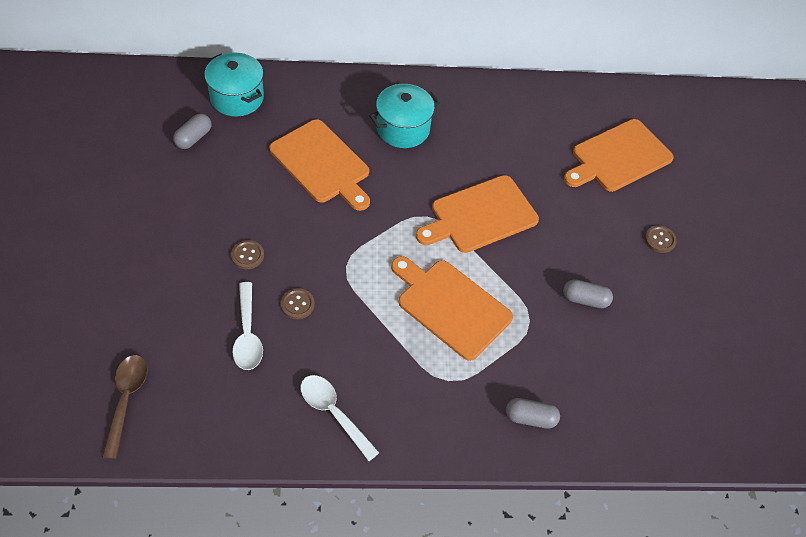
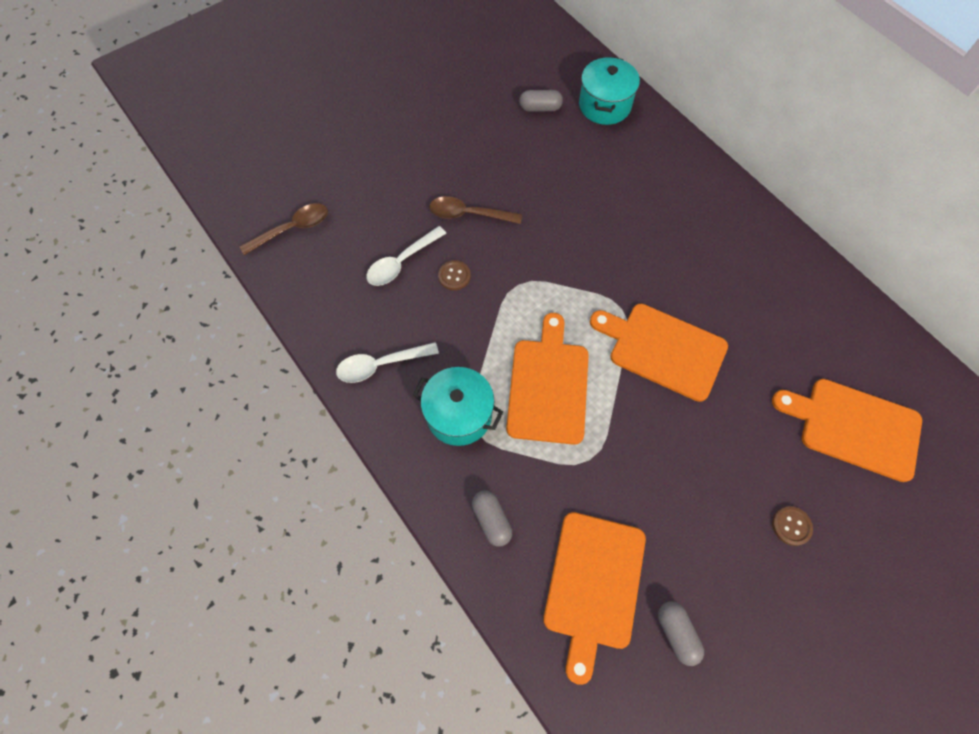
camera: 60 degrees right, 10 degrees up
(247, 255) = (468, 214): brown button -> brown spoon
(322, 164) = (599, 202): orange cutting board -> orange cutting board (594, 585)
(333, 413) = (380, 365): white spoon -> white spoon turned 120 degrees counterclockwise
(403, 128) = (694, 232): turquoise pot -> turquoise pot (459, 415)
(585, 299) = (655, 494): grey capsule -> grey capsule (676, 633)

